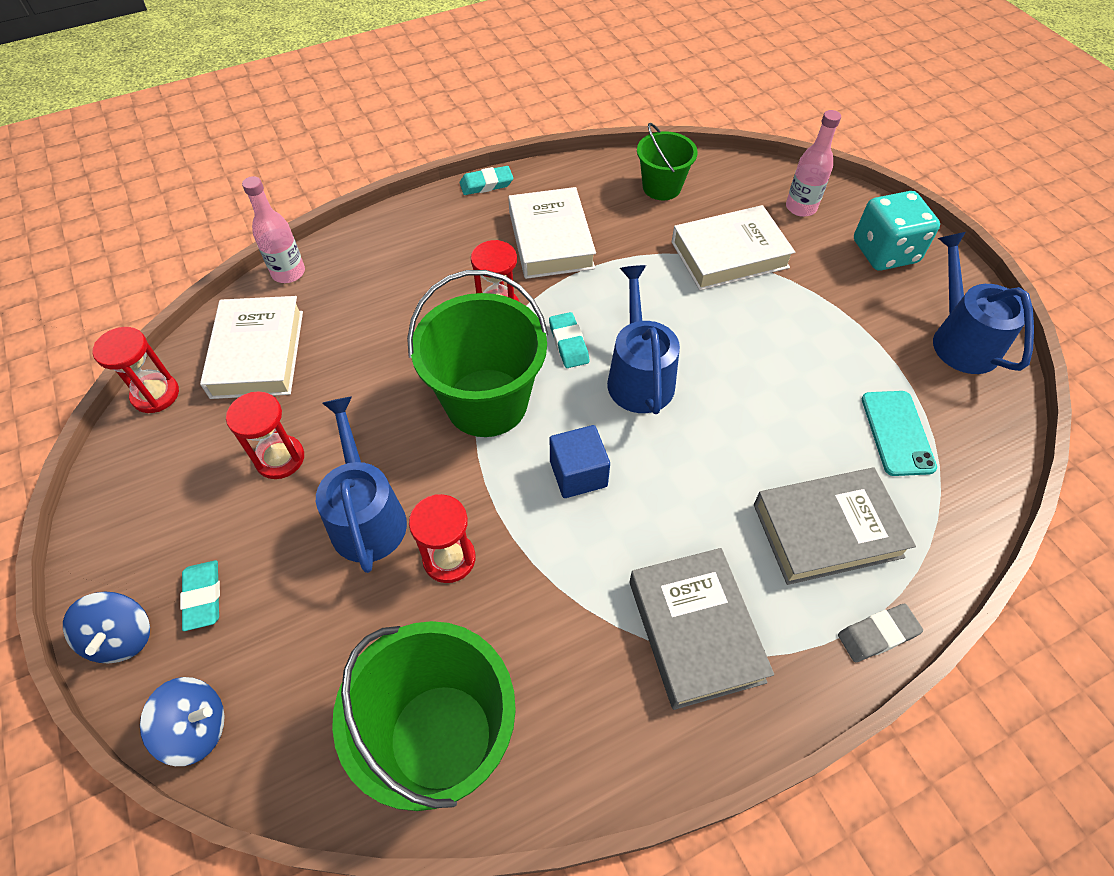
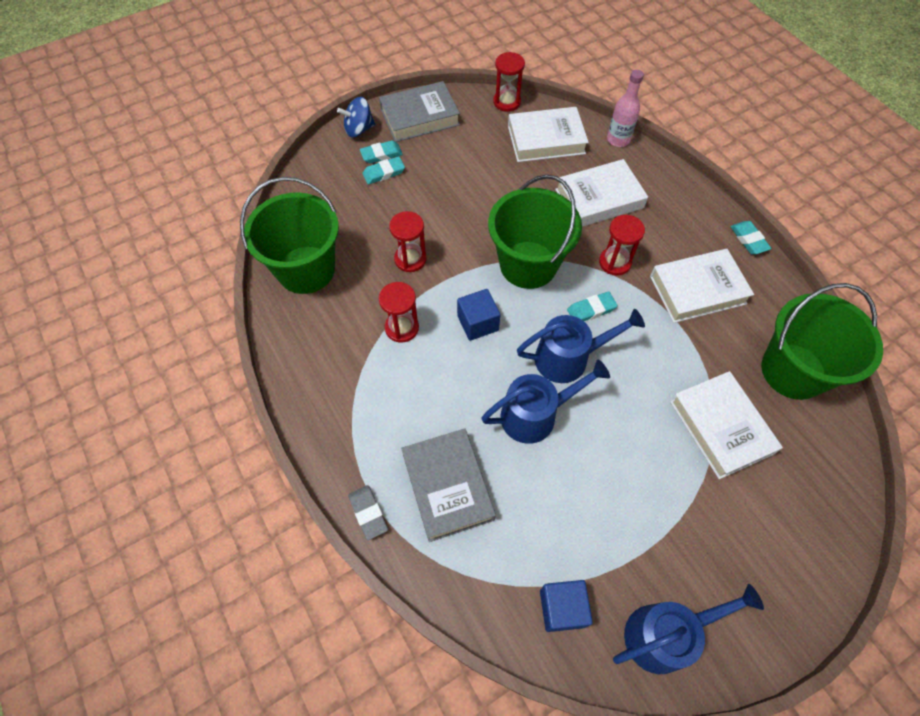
camera: 85 degrees right, 5 degrees up
(196, 728) = (313, 169): blue spinning top -> none
(249, 594) = (384, 173): none -> turquoise eraser
(280, 458) = (470, 167): red hourglass -> red hourglass (402, 328)
(366, 515) = (435, 215): blue watering can -> blue watering can (536, 414)
(388, 309) = (599, 198): none -> white book
(661, 187) = (793, 371): green bucket -> green bucket, size x1.73
(695, 630) = (368, 395): grey book -> grey book (419, 117)
(801, 207) = (808, 496): pink bottle -> none
(884, 252) = (768, 575): turquoise dice -> none
(897, 433) = (545, 554): turquoise phone -> none
(955, 424) = (562, 608): none -> blue cube

